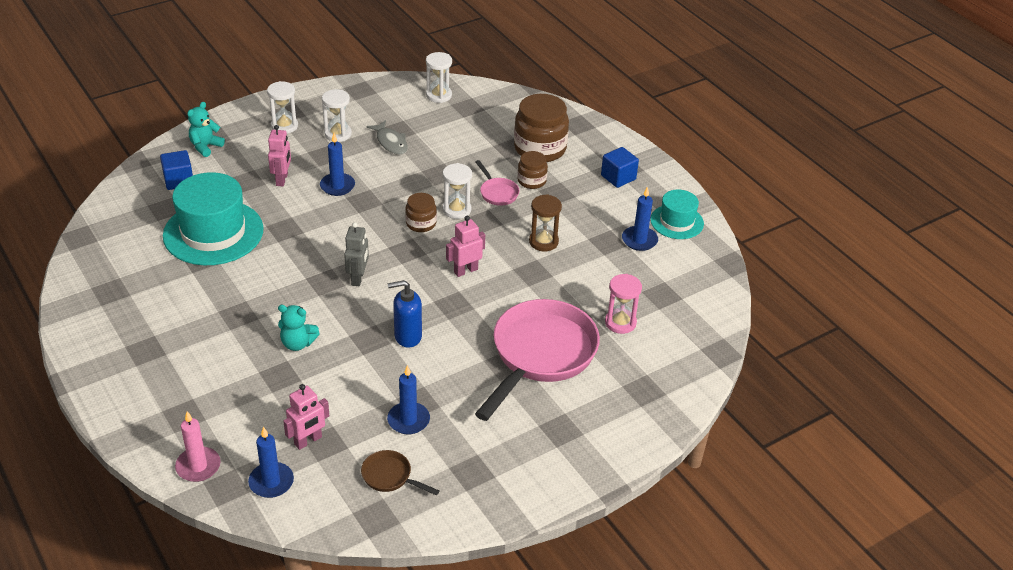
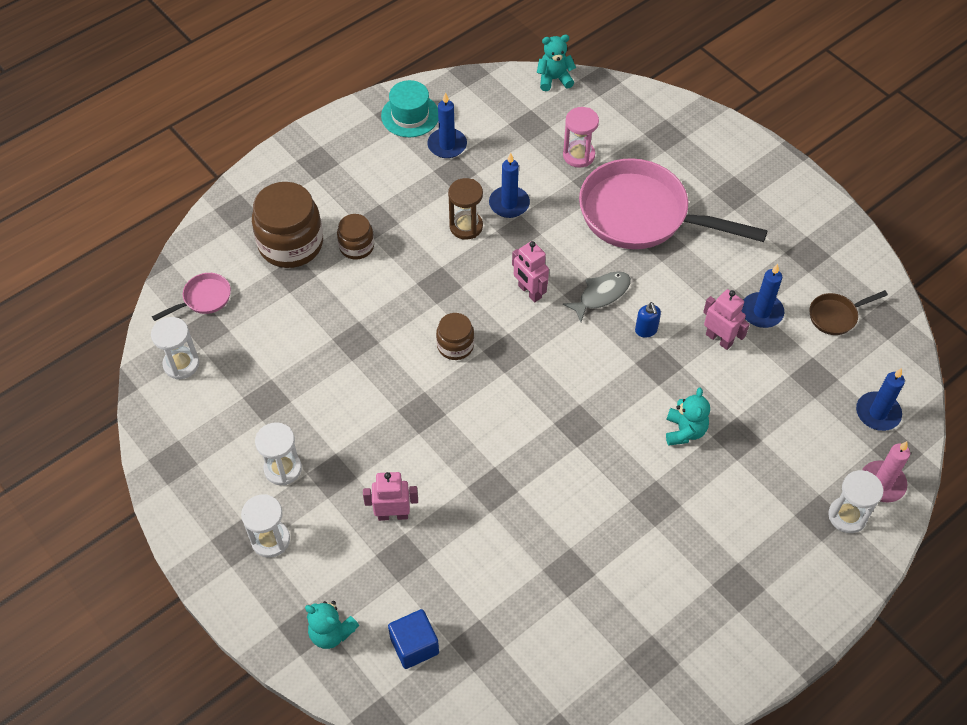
camera: 95 degrees left, 15 degrees up
(213, 232) = (515, 570): turquoise hat -> none
(308, 441) = (816, 392): pink robot -> pink robot (719, 339)
(337, 186) = (397, 447): blue candle -> blue candle (509, 204)
(358, 278) = (565, 392): grey robot -> none
(390, 476) = (836, 316): brown pan -> brown pan turned 45 degrees clockwise
(391, 142) = (296, 403): grey fish -> grey fish (601, 295)
(407, 336) = (646, 330): blue soap dispenser -> blue soap dispenser, size x0.61
(456, 210) = (423, 313): white hourglass -> white hourglass (847, 516)
(497, 193) = (384, 277): pink pan -> pink pan (203, 299)
(618, 177) = (338, 167): blue cube -> none
(723, 319) = (554, 79): none -> turquoise teddy bear

